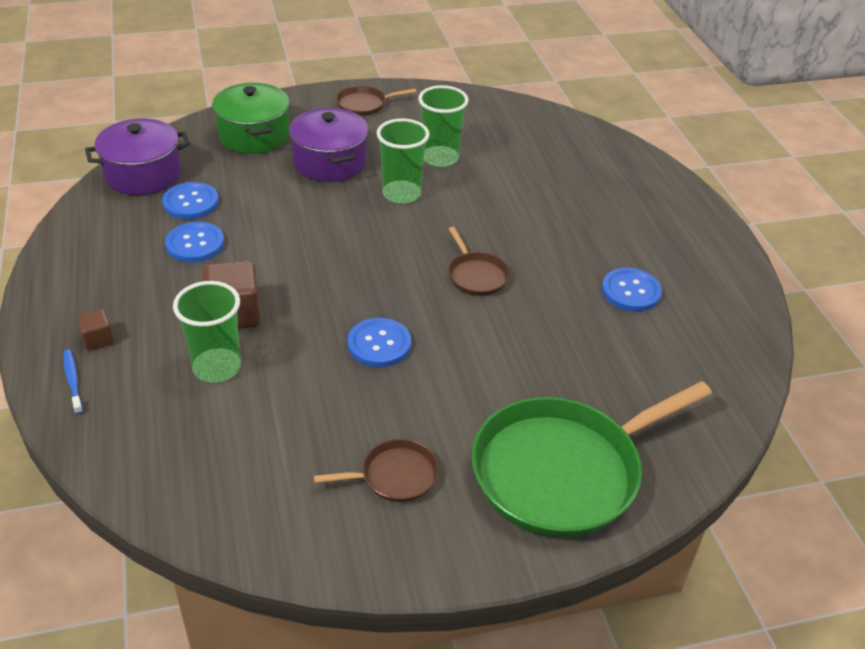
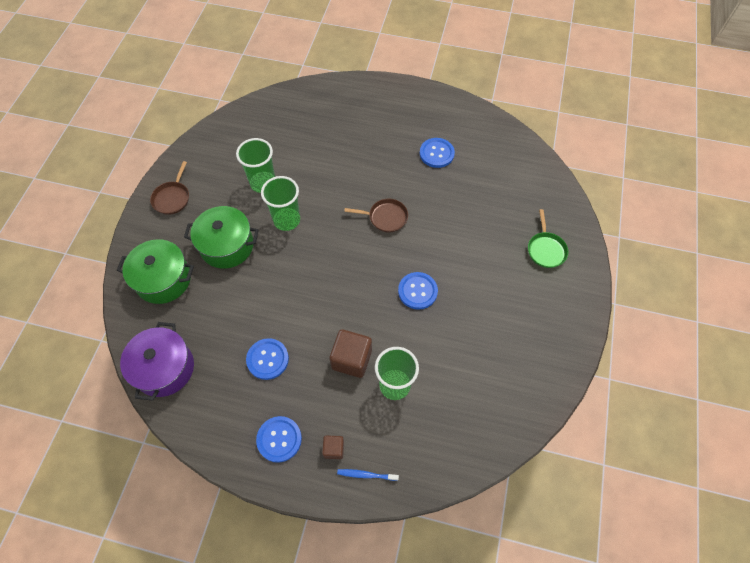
camera: 60 degrees left, 20 degrees up
(191, 202) = (219, 347): blue button -> blue button (279, 439)
(330, 162) = (227, 246): purple pot -> green pot
(395, 476) = (518, 325): brown pan -> none
(562, 471) = (546, 250): green pan -> green pan, size x0.45

